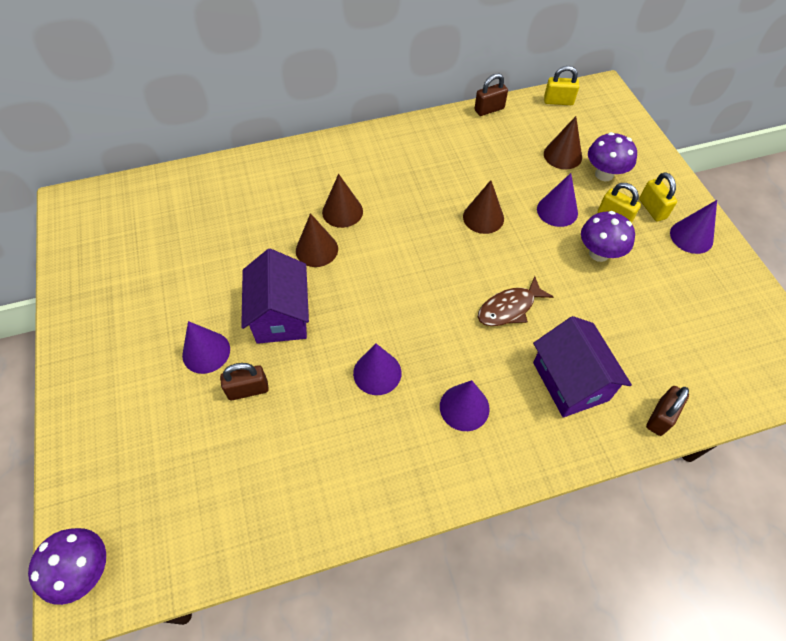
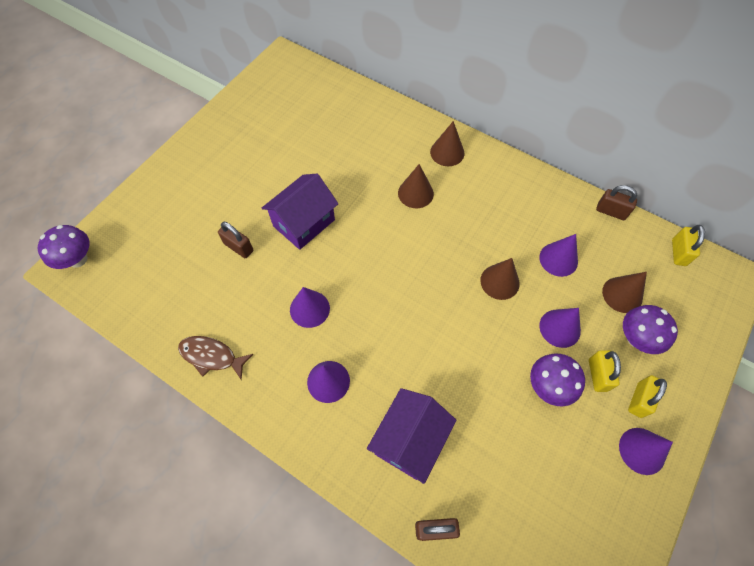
camera: 50 degrees right, 5 degrees up
(206, 352) = (245, 206): purple cone -> purple cone (558, 259)
(316, 249) = (371, 203): brown cone -> brown cone (447, 152)
(509, 308) = (435, 355): brown fish -> brown fish (211, 356)
(558, 101) = (678, 252): yellow padlock -> yellow padlock turned 45 degrees clockwise

